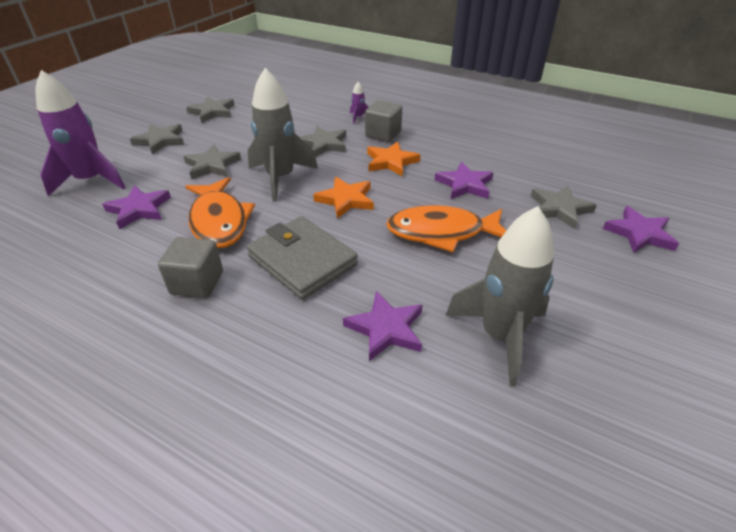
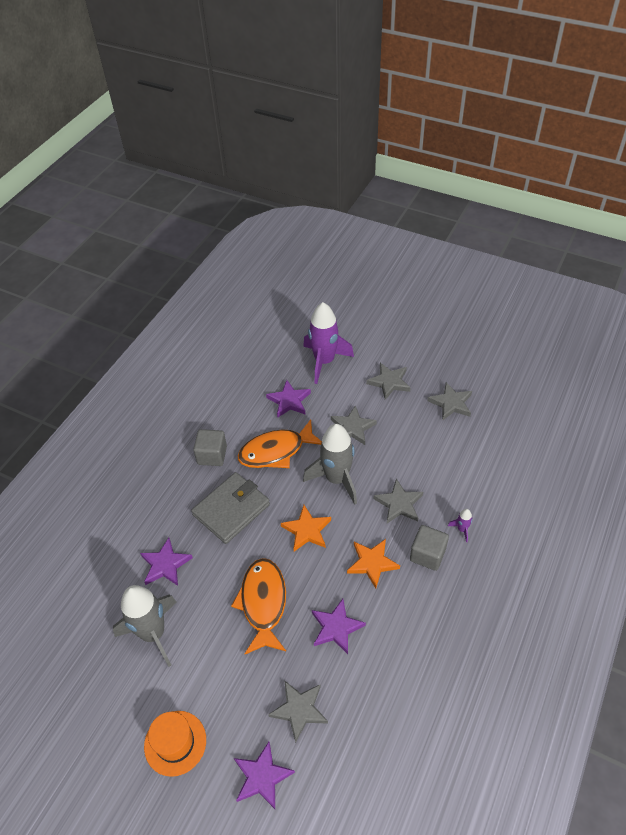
camera: 90 degrees right, 10 degrees up
(640, 304) = (175, 743): none -> orange hat

